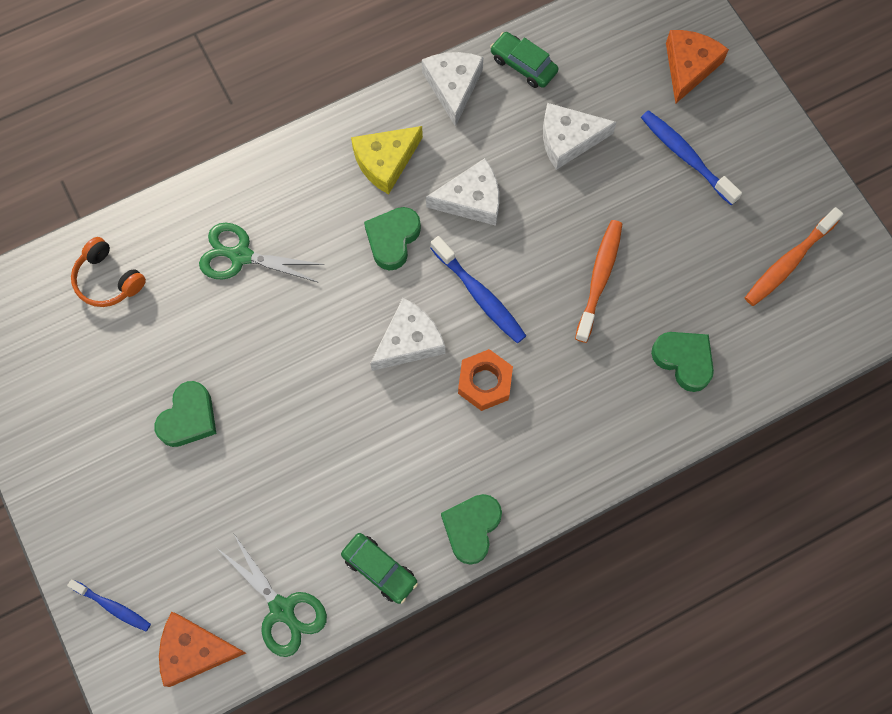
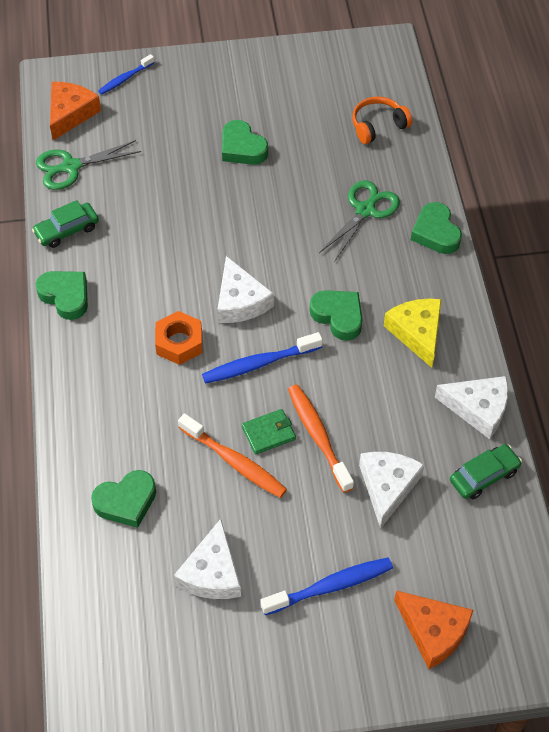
camera: 110 degrees right, 15 degrees down
(249, 178) = (435, 233): none -> green heart
(471, 200) = (353, 386): white cheese -> white cheese (212, 573)
(555, 259) = (268, 433): none -> green wallet
(788, 262) = (179, 636): orange toothbrush -> orange toothbrush (318, 436)

